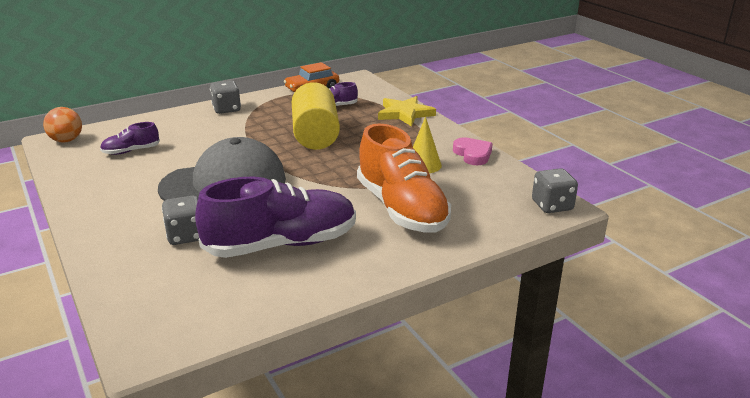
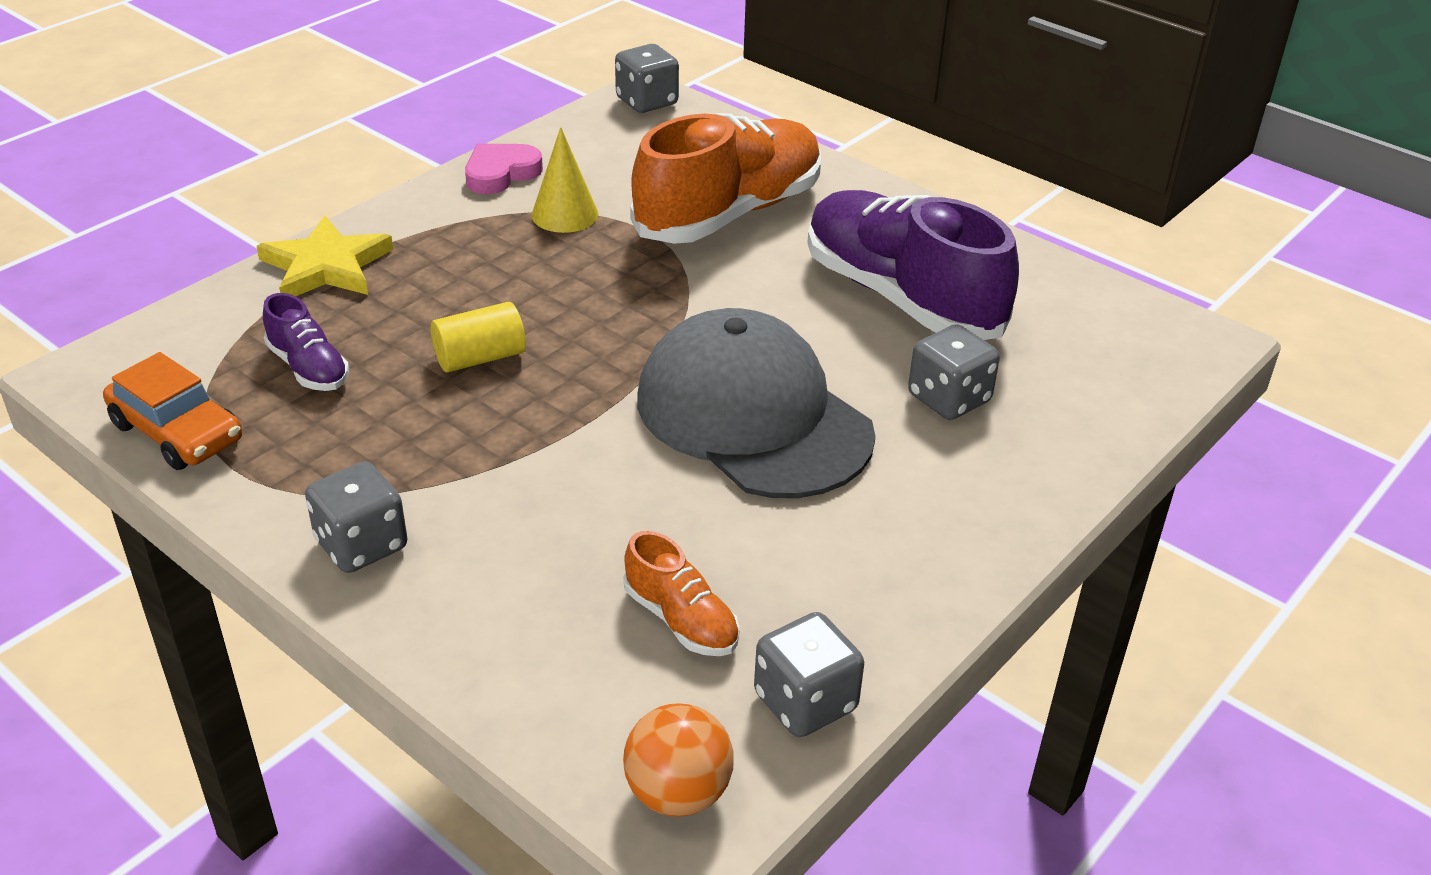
camera: 110 degrees left, 10 degrees up
(69, 165) = (805, 702): none -> grey dice
(131, 151) = (681, 620): purple shoe -> orange shoe
(315, 135) = (480, 358): yellow cylinder -> yellow cylinder, size x0.52

